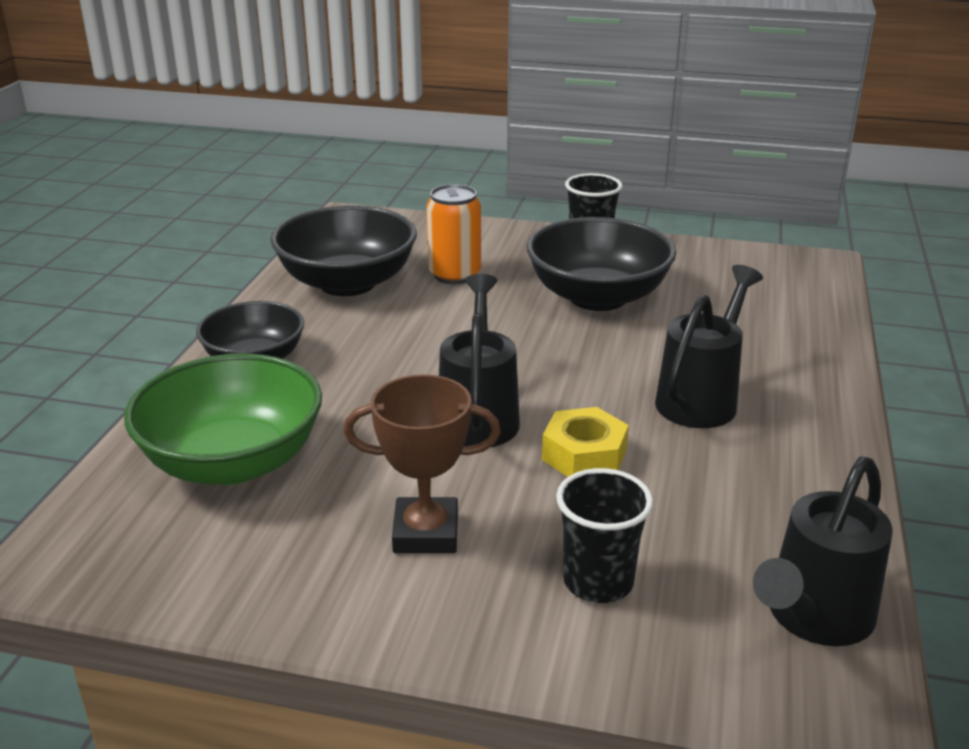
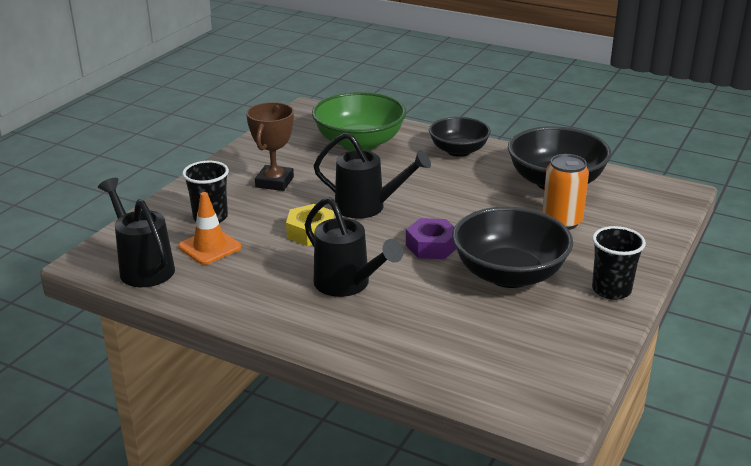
camera: 105 degrees right, 0 degrees up
(563, 351) = (431, 246): none -> purple nut
(695, 553) = (210, 247): none -> orange traffic cone

